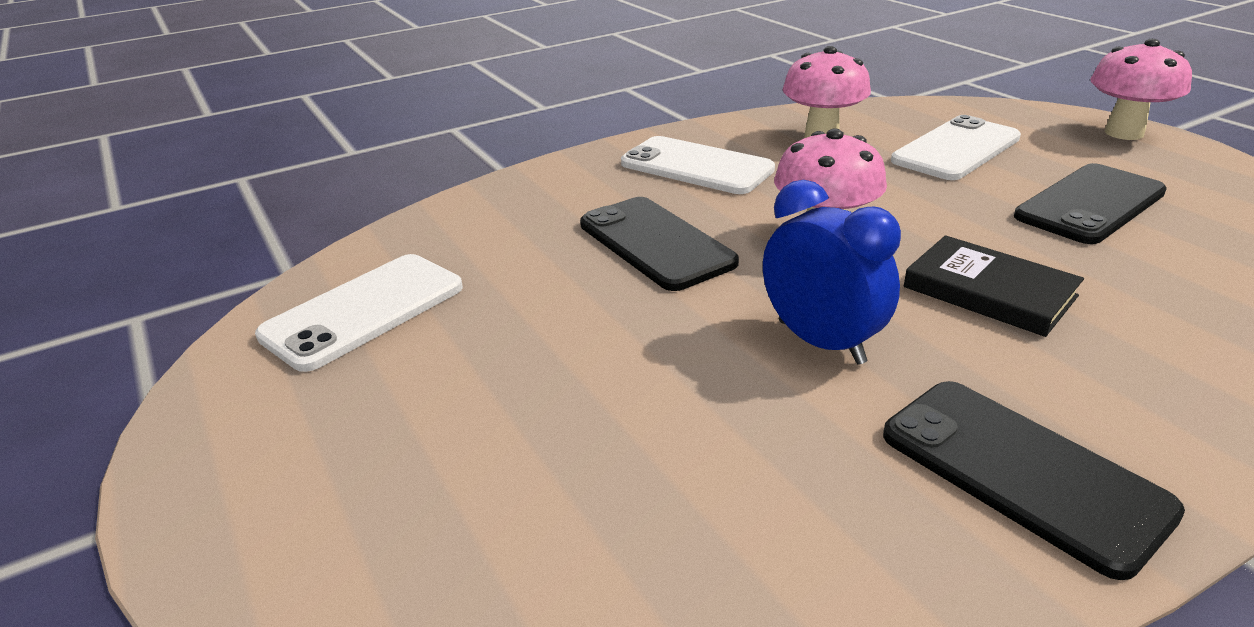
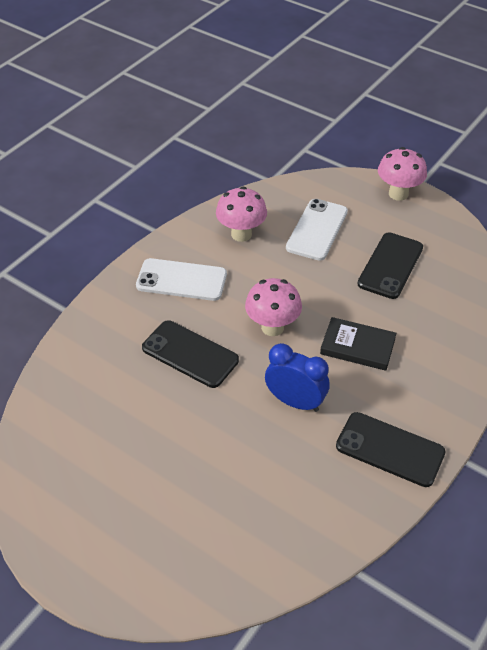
camera: 25 degrees left, 15 degrees up
(364, 311) = (66, 448): white phone -> none

